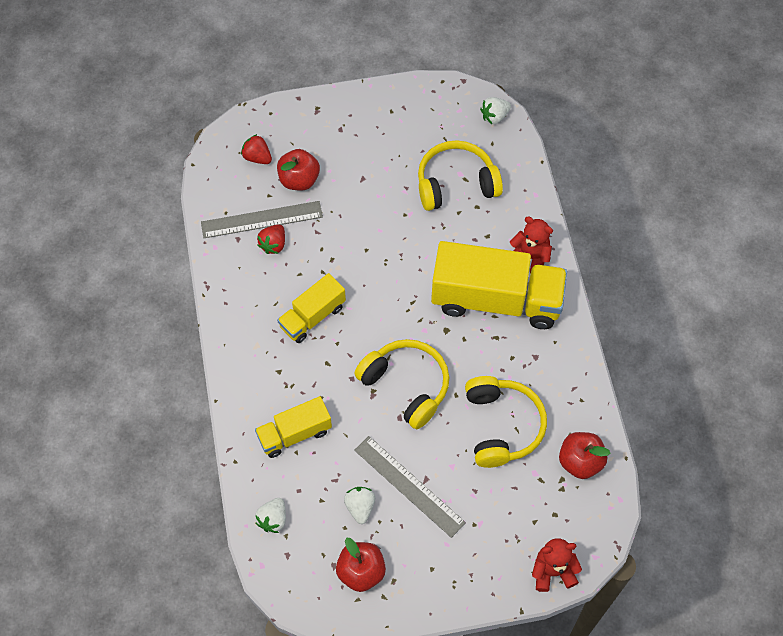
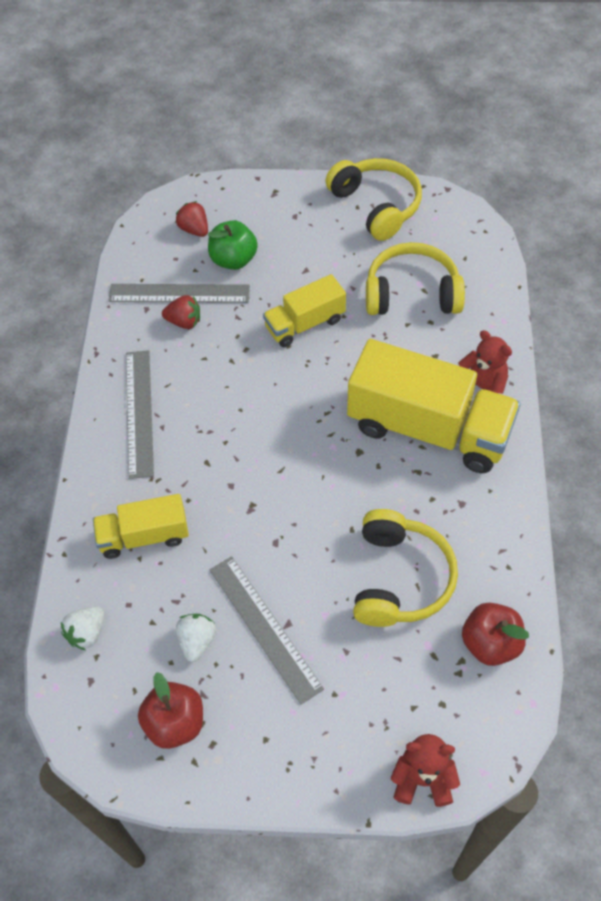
camera: 15 degrees right, 5 degrees down
(260, 331) = (139, 412): none -> grey ruler
(273, 244) = (184, 322): red strawberry -> red strawberry turned 120 degrees counterclockwise
(299, 180) = (233, 260): red apple -> green apple
(312, 316) = (205, 407): yellow truck -> yellow truck (305, 323)
(406, 386) = (293, 507): yellow headphones -> yellow headphones (376, 206)
(494, 116) = (474, 230): white strawberry -> none

